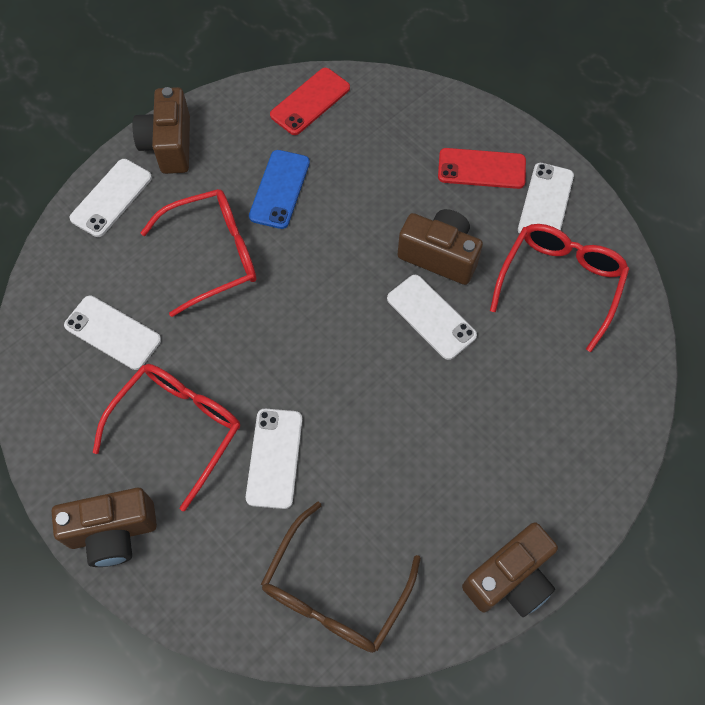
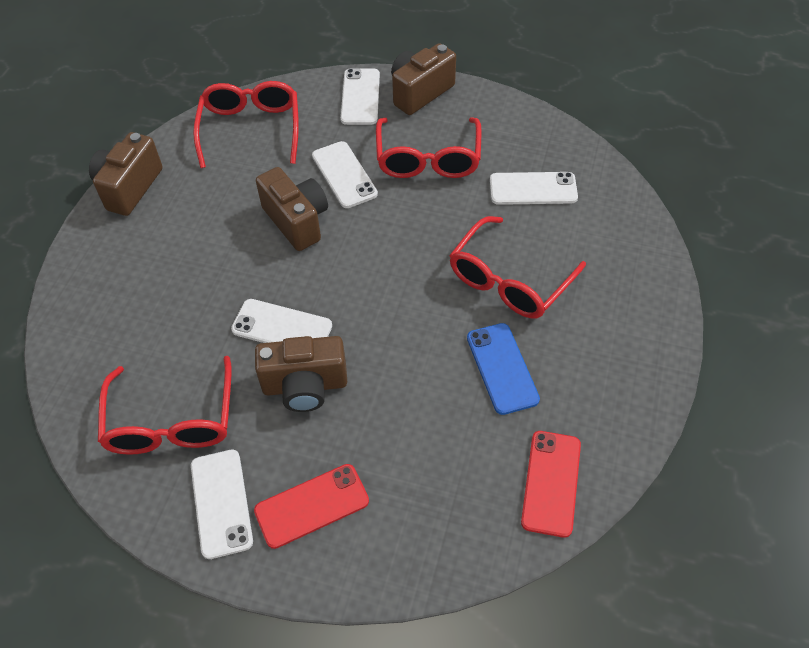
camera: 150 degrees right, 10 degrees down
(111, 198) = (641, 280): white phone -> white phone (360, 97)
(169, 145) = (643, 354): brown camera -> brown camera (297, 221)
(335, 591) = (251, 130): brown glasses -> red glasses

